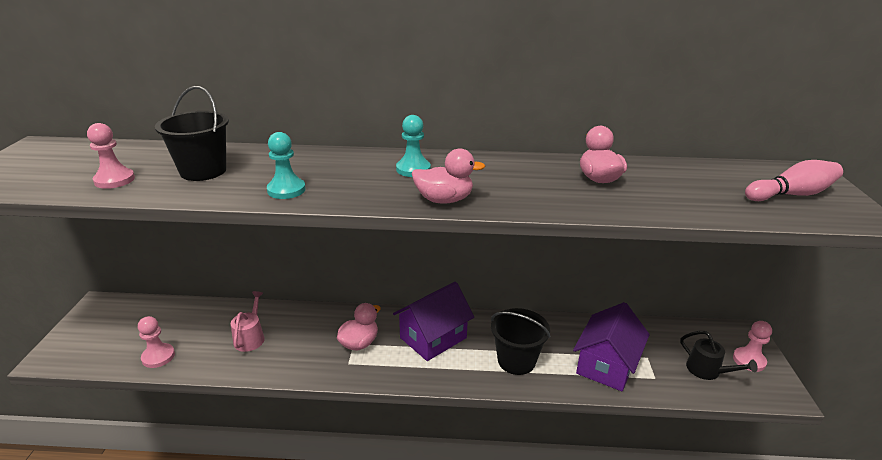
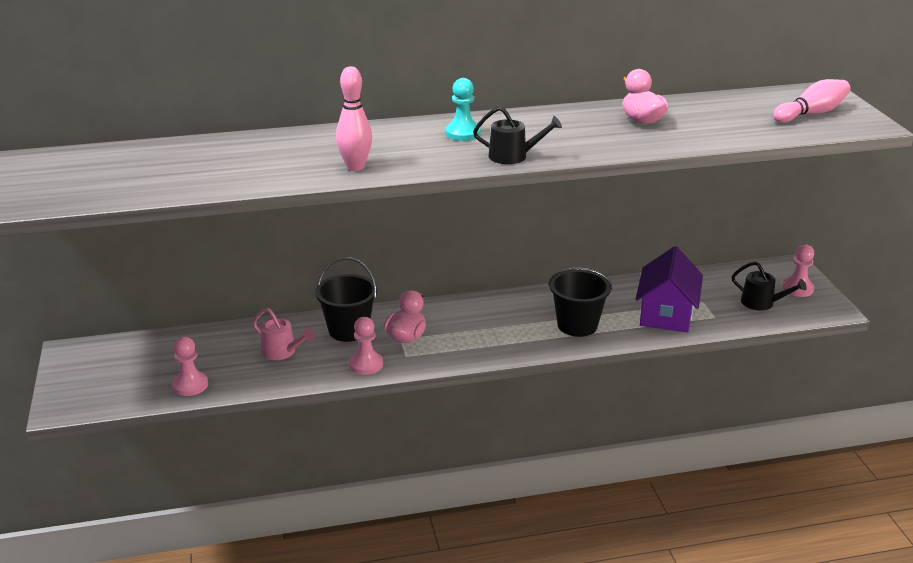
camera: 15 degrees left, 0 degrees up
(114, 180) = (168, 180): pink pawn -> pink pawn (366, 364)
(203, 171) = (251, 161): black bucket -> black bucket (348, 330)
(250, 337) = (282, 352): pink watering can -> pink watering can turned 135 degrees clockwise
(286, 190) = (355, 167): turquoise pawn -> pink bowling pin
(433, 338) = (482, 320): purple house -> none
(444, 200) = (513, 156): pink duck -> black watering can

